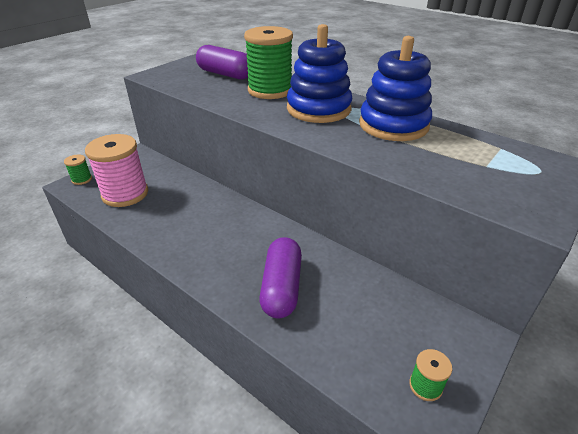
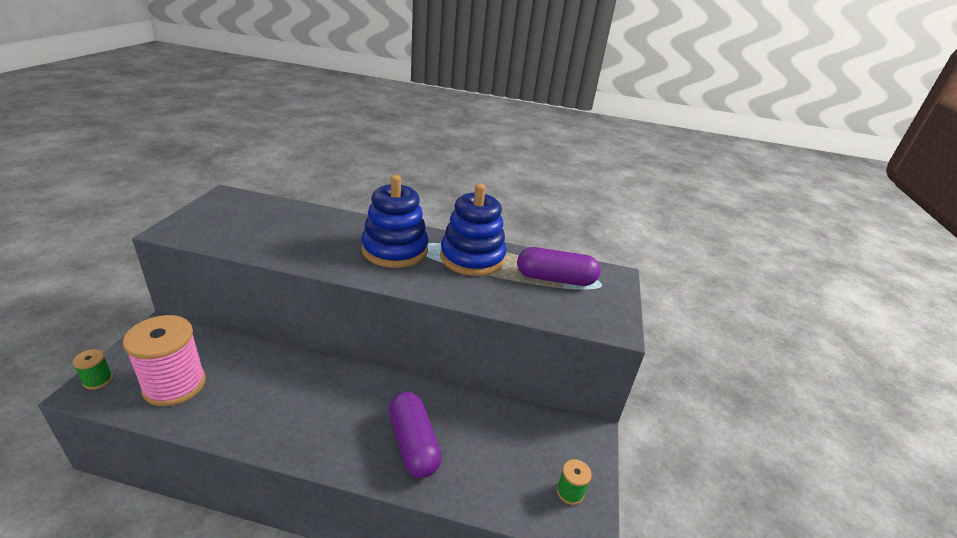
camera: 30 degrees left, 5 degrees down
(225, 74) = (267, 218): purple capsule -> purple capsule (555, 279)
(270, 90) = (332, 234): green spool -> none

